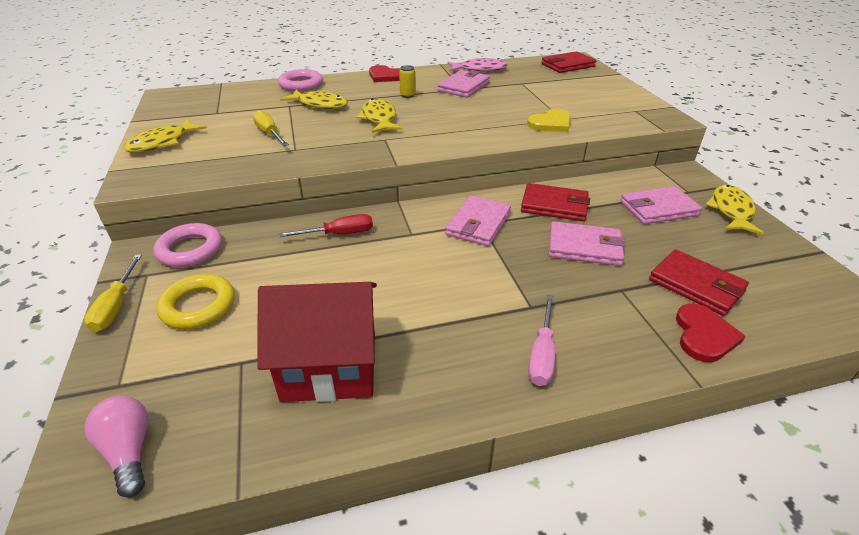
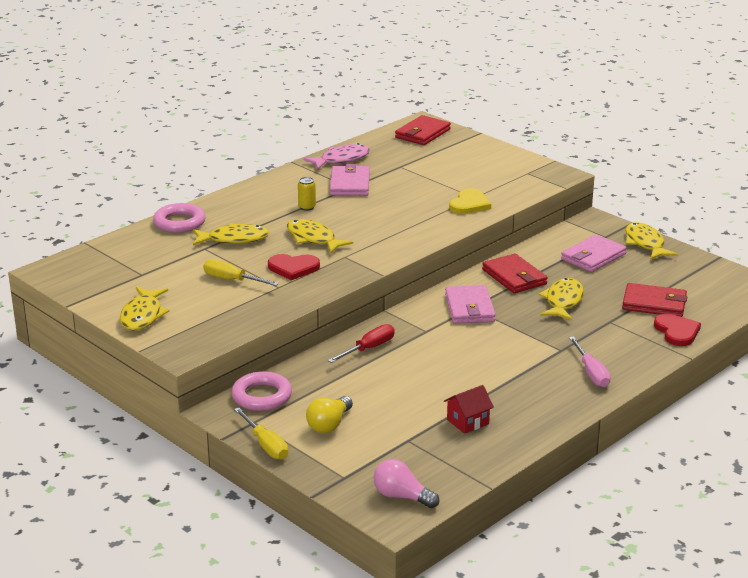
camera: 30 degrees left, 10 degrees down
(198, 306) = (329, 424): yellow ring -> yellow light bulb
(330, 365) = (468, 422): red house -> red house, size x0.47
(385, 76) = (254, 191): red heart -> red heart (293, 268)
(554, 206) = (514, 277): red wallet -> red wallet turned 75 degrees clockwise
(584, 247) = (563, 301): pink wallet -> yellow fish

